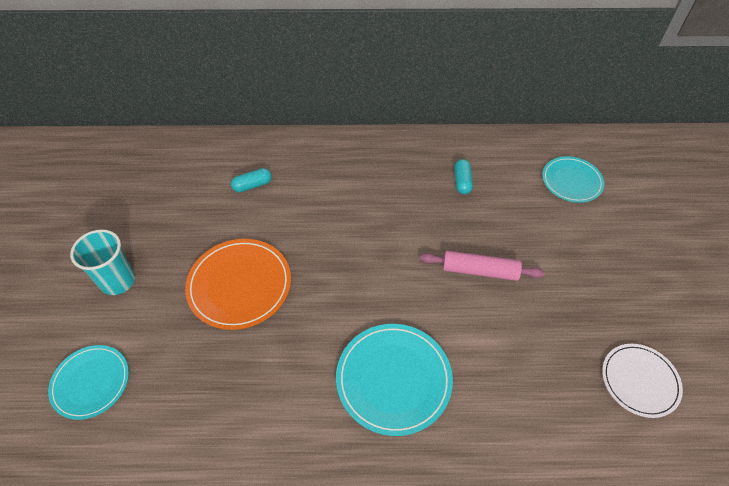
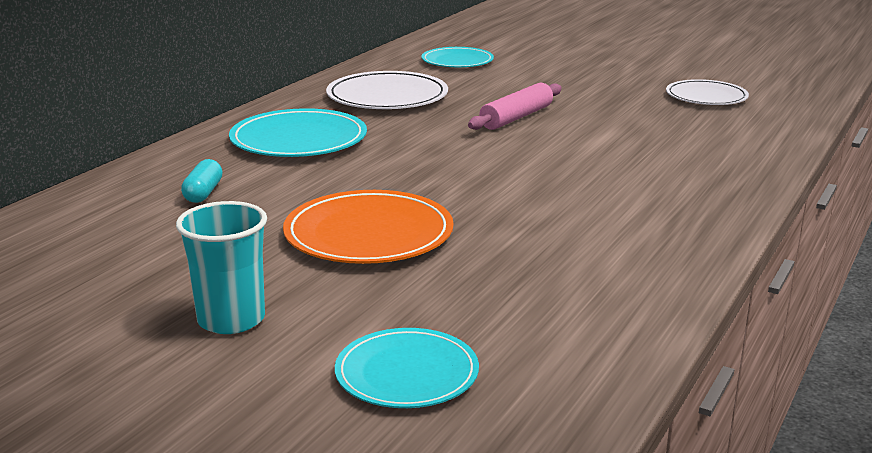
camera: 60 degrees left, 30 degrees down
(393, 379) = (609, 182): turquoise plate -> turquoise plate (298, 139)
(462, 182) = (387, 96): turquoise capsule -> white plate

